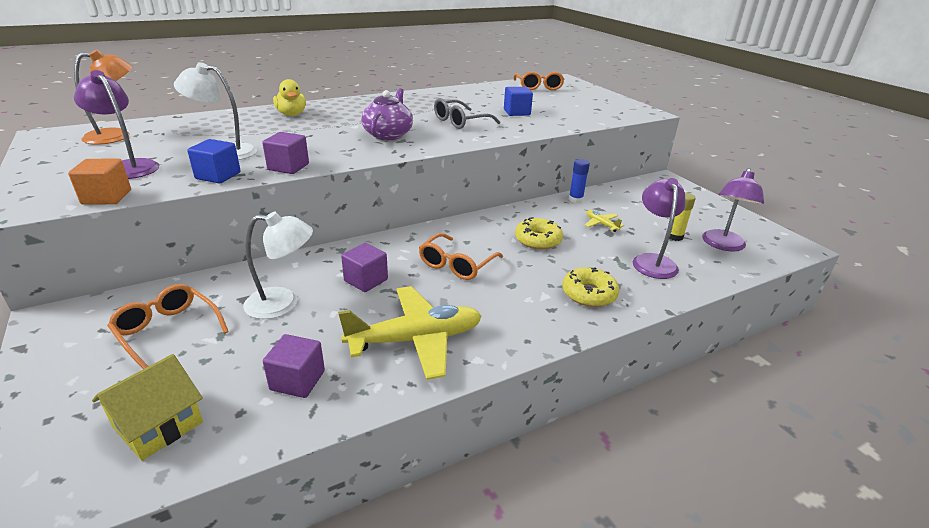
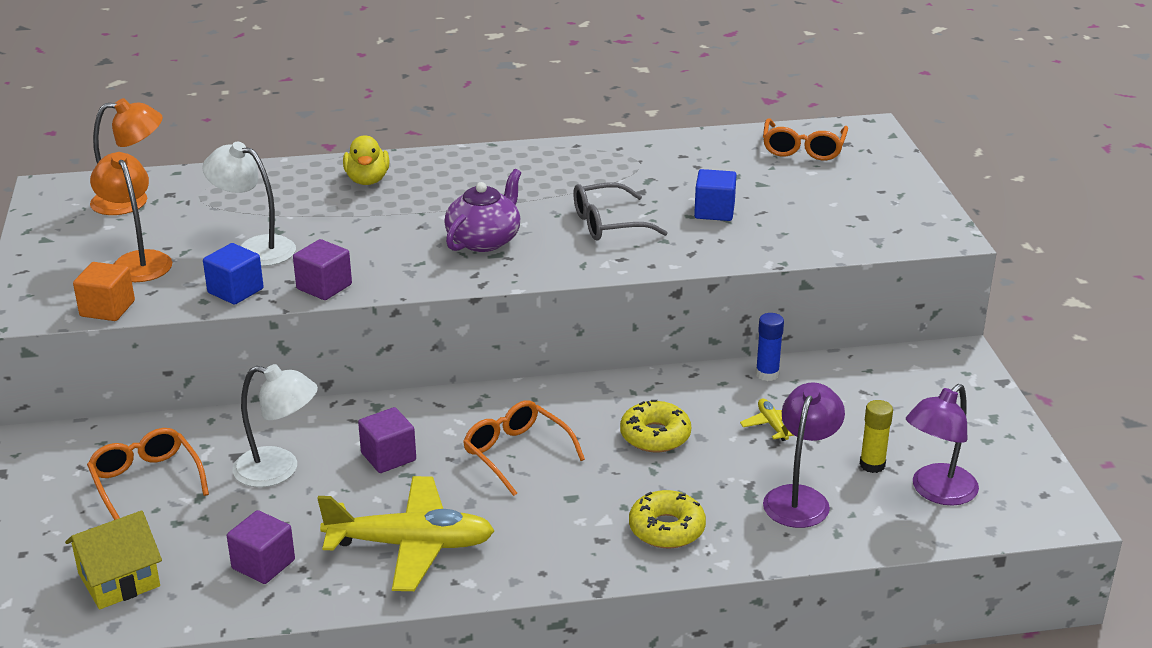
camera: 20 degrees right, 0 degrees up
(129, 167) = (138, 261): purple lamp -> orange lamp
(457, 264) = (517, 454): orange glasses -> orange glasses turned 90 degrees clockwise

